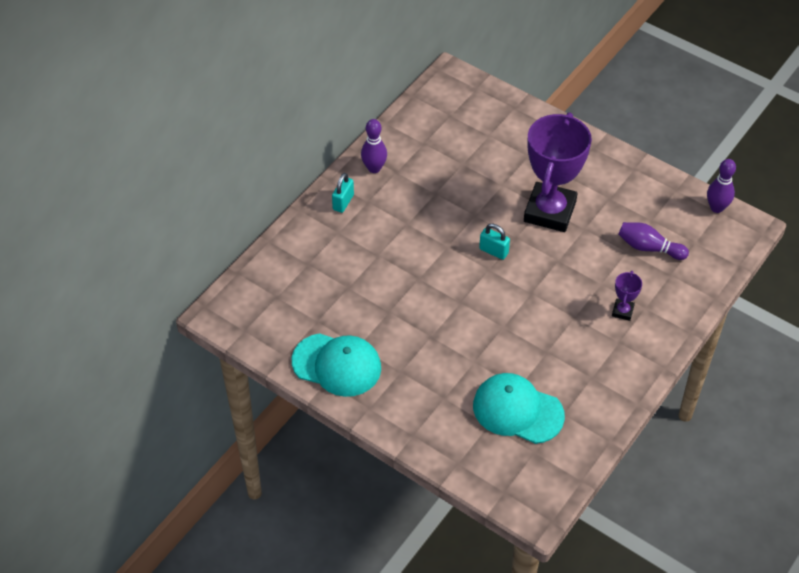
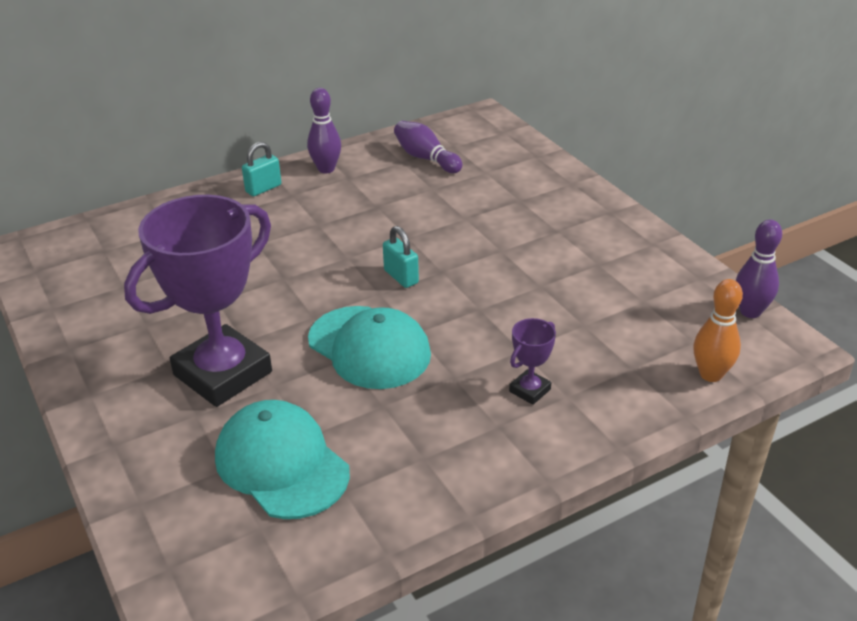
camera: 25 degrees right, 15 degrees down
(337, 365) = (100, 335): turquoise cap -> turquoise cap (369, 347)
(549, 211) = (506, 257): purple trophy -> purple trophy (223, 373)
(649, 248) = (619, 329): purple bowling pin -> purple bowling pin (426, 158)
(715, 264) = (710, 374): none -> orange bowling pin

